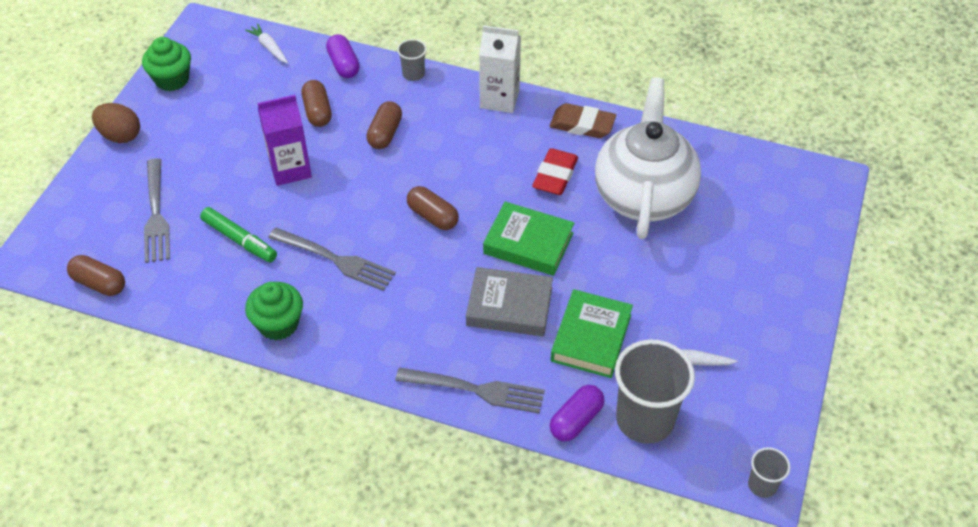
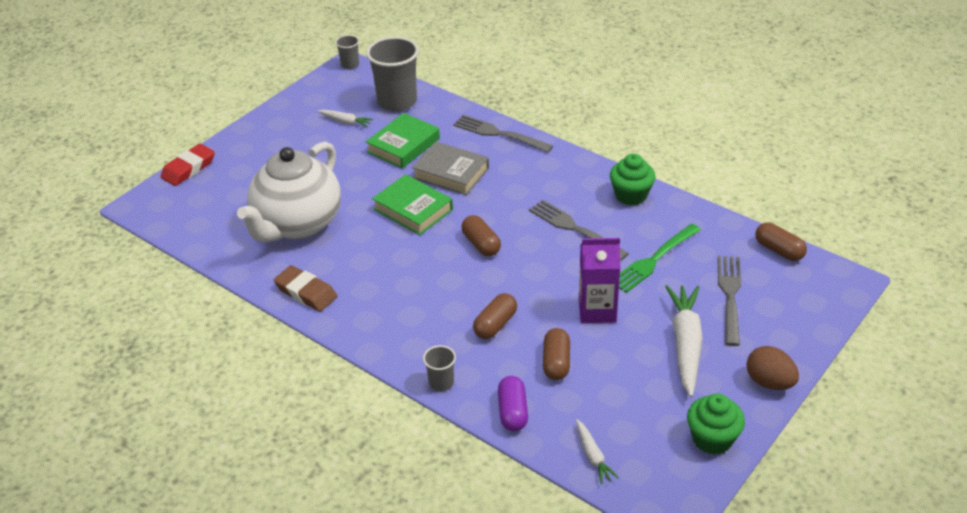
camera: 160 degrees left, 10 degrees down
(199, 154) = (685, 344): none -> white carrot
(239, 240) = (654, 259): green marker -> green fork
(499, 99) = (367, 335): white carton -> none
(555, 176) = (359, 254): red eraser -> red eraser (188, 168)
(576, 420) = (441, 109): purple capsule -> none

